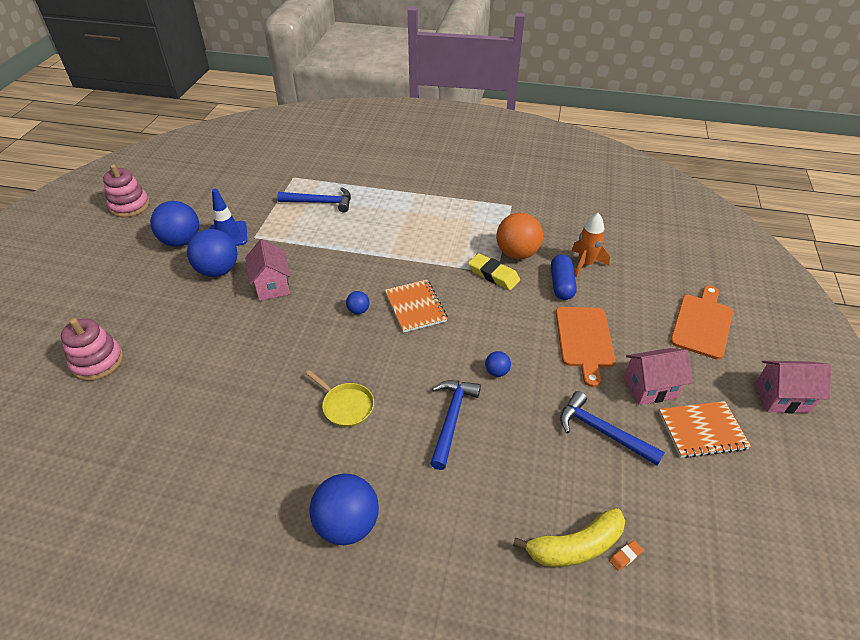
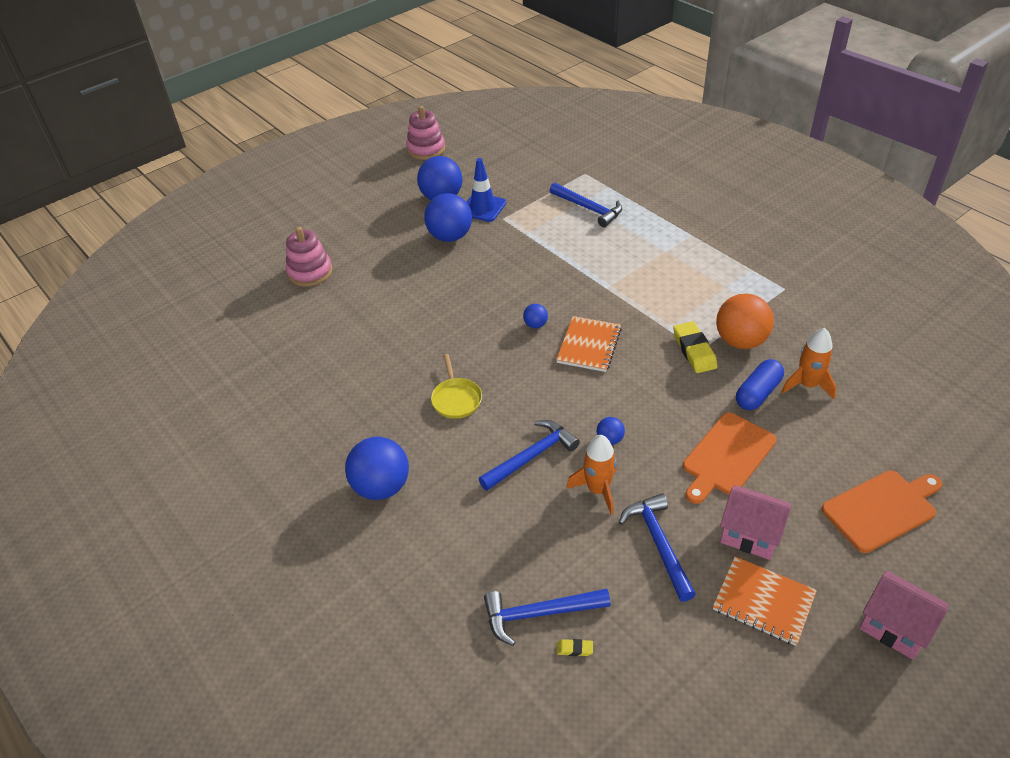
camera: 40 degrees right, 0 degrees up
(272, 286) = (482, 269): pink house -> none
(524, 416) = (598, 490): none -> orange rocket
(575, 546) = (539, 614): yellow banana -> blue hammer
(625, 556) = (574, 649): orange eraser -> yellow eraser

